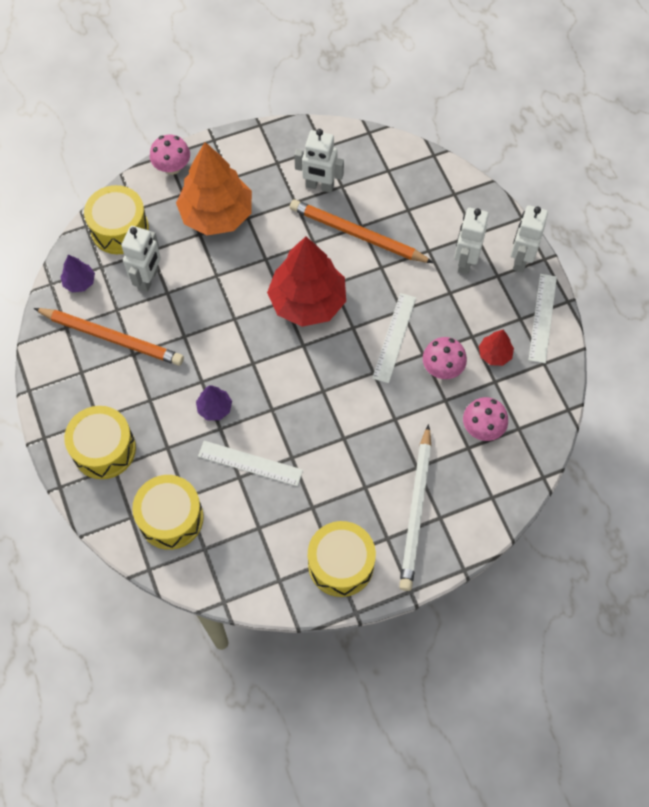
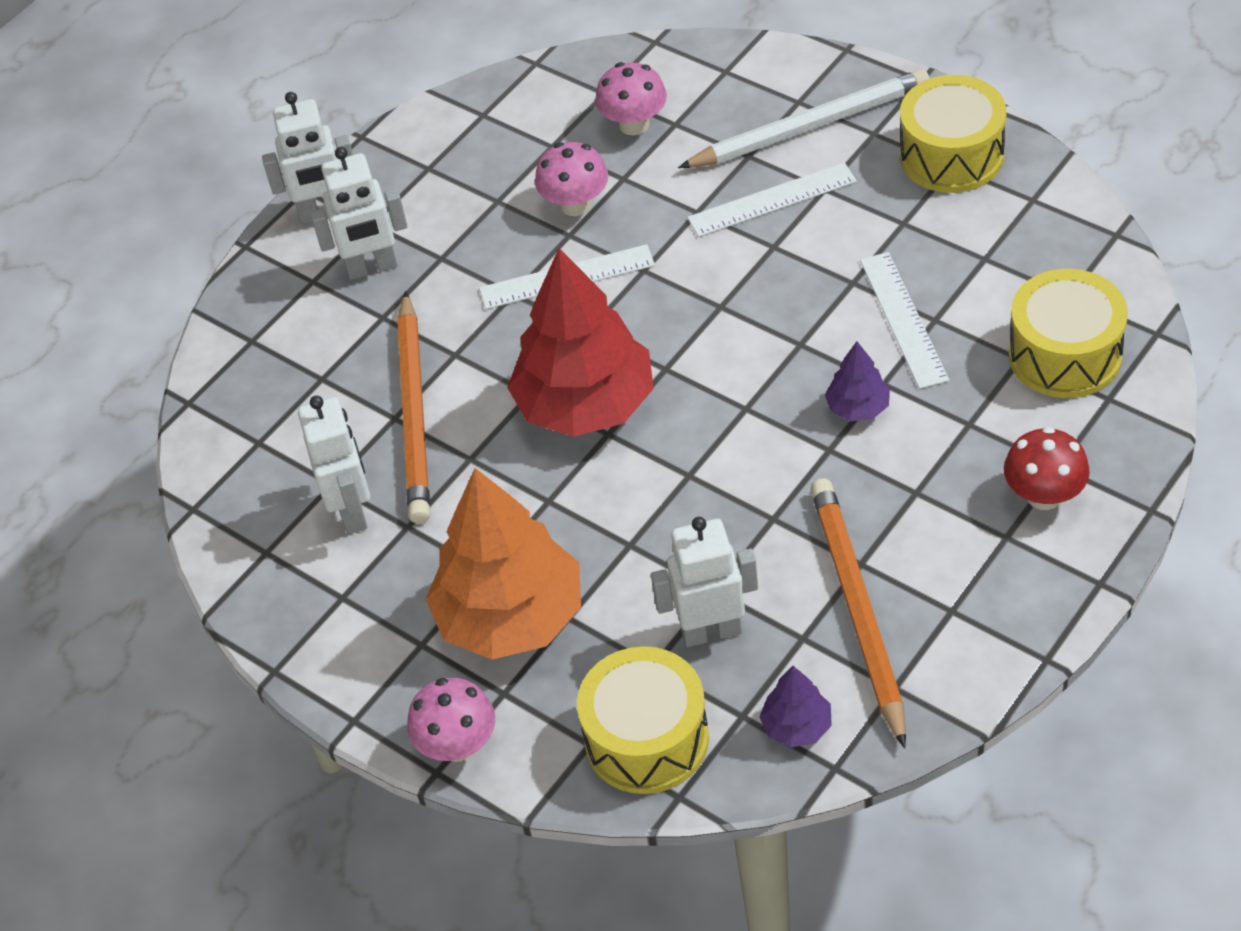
camera: 115 degrees left, 15 degrees down
(104, 449) = (1044, 495): yellow drum -> red mushroom
(494, 354) = (508, 165): red tree -> none
(542, 318) = (409, 147): white ruler -> white ruler (772, 200)

